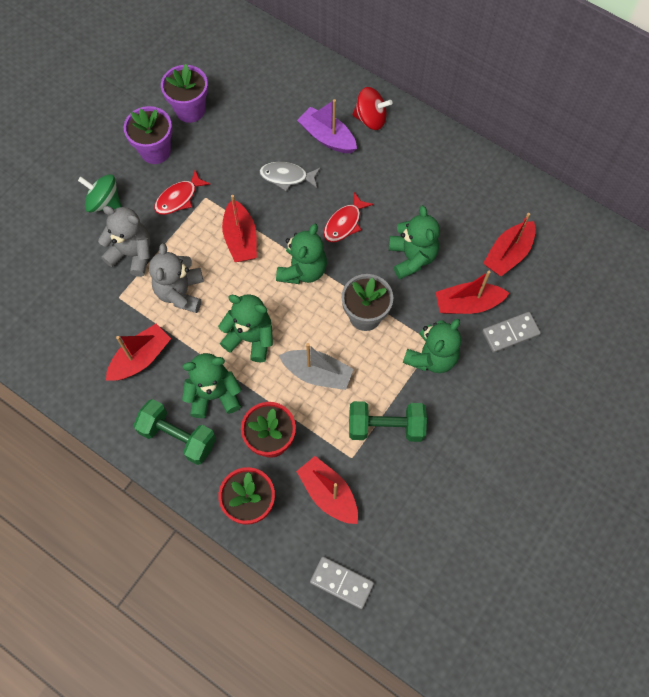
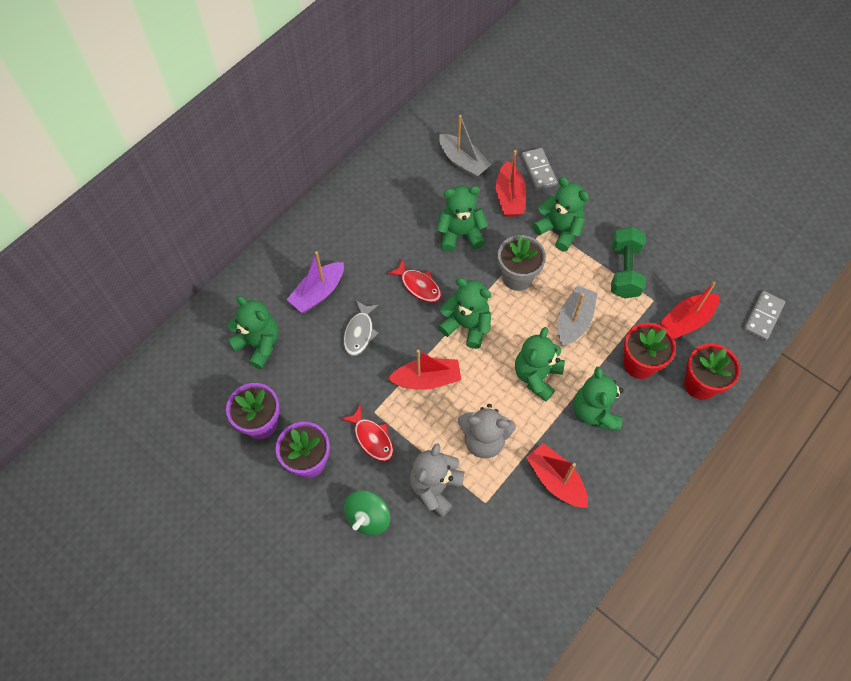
camera: 85 degrees left, 5 degrees down
(178, 437) = (638, 446): green dumbbell -> none
(268, 97) = (259, 344): none -> green teddy bear
(370, 119) = (303, 253): red spinning top -> none
(508, 254) = (463, 162): red boat -> grey boat

